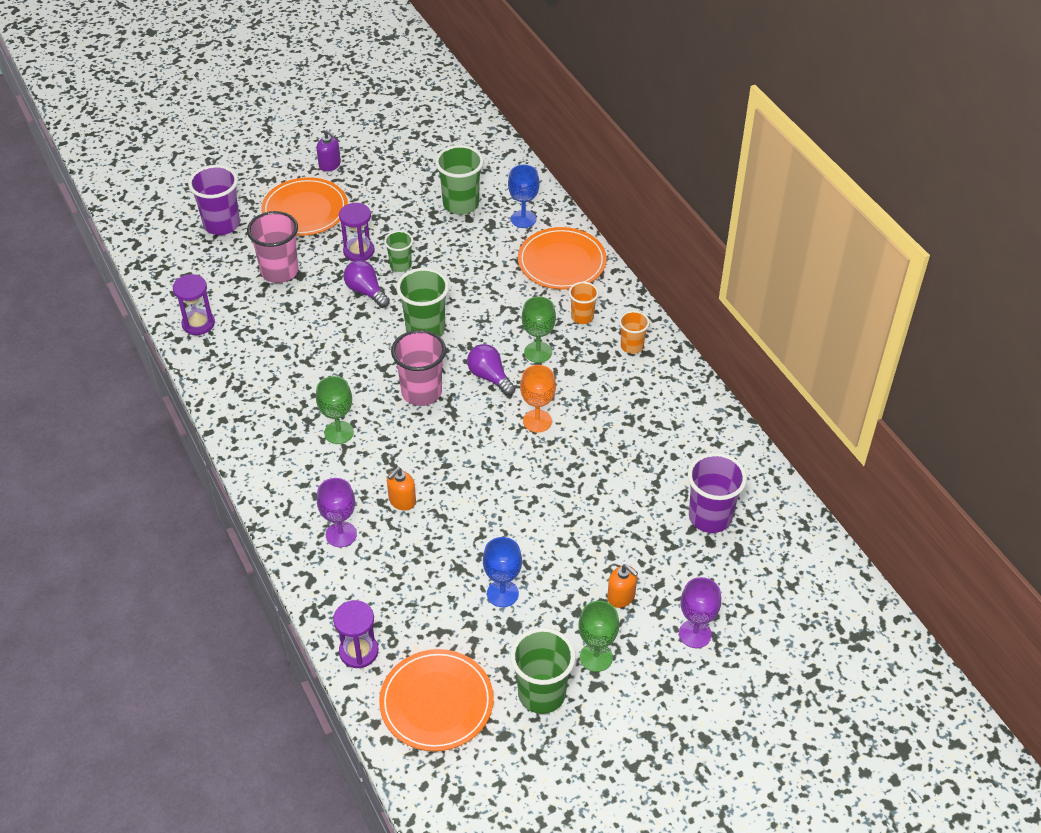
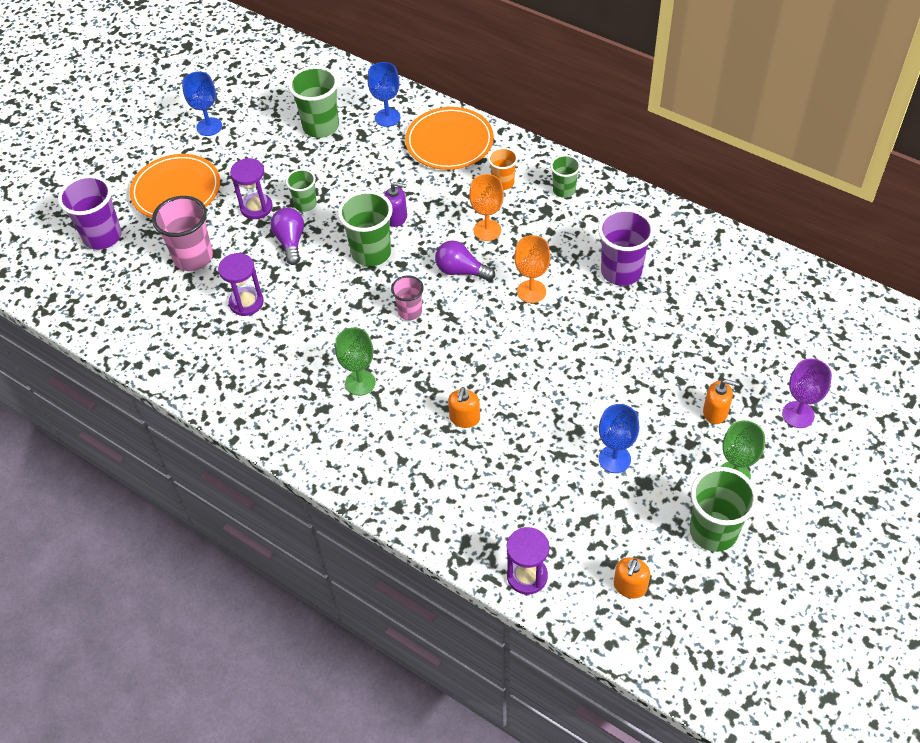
camera: 25 degrees left, 5 degrees up
(198, 323) = (148, 340): purple hourglass -> purple hourglass (246, 302)
(330, 165) = (170, 139): purple soap dispenser -> purple soap dispenser (396, 217)
(341, 534) = (431, 476): purple goblet -> none
(366, 291) = (290, 242): purple light bulb -> purple light bulb turned 60 degrees clockwise
(368, 167) = (209, 127): none -> blue goblet
(421, 392) = (410, 311): pink cup -> pink cup, size x0.58
(436, 702) = (630, 586): orange plate -> orange soap dispenser
(538, 352) = (487, 230): green goblet -> orange goblet
(632, 346) = (564, 190): orange cup -> green cup
(710, 517) = (736, 308): purple cup -> purple cup (621, 272)

